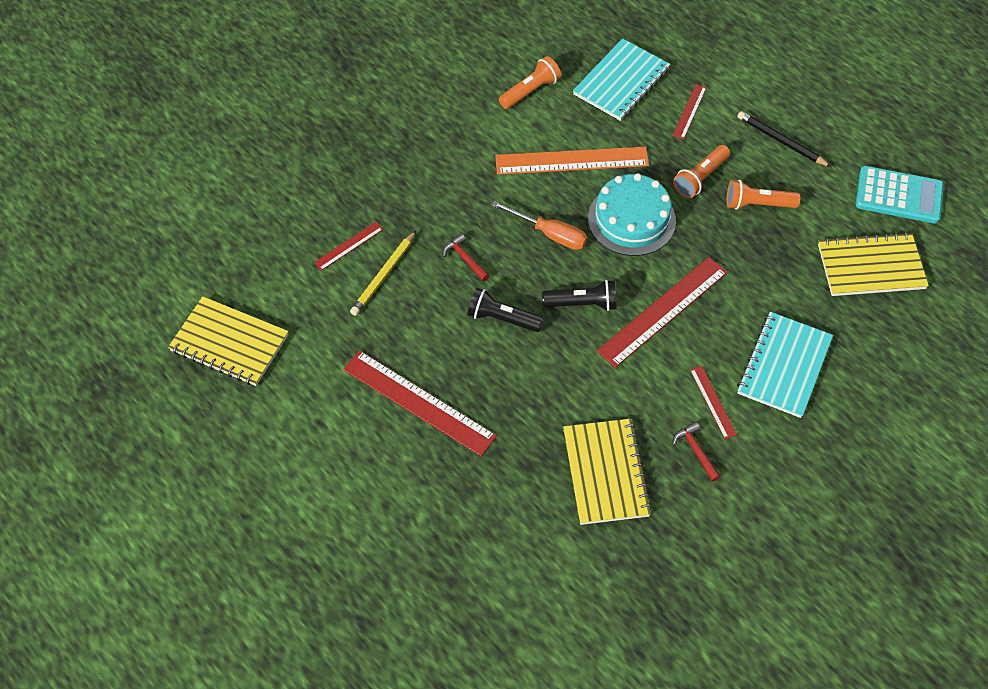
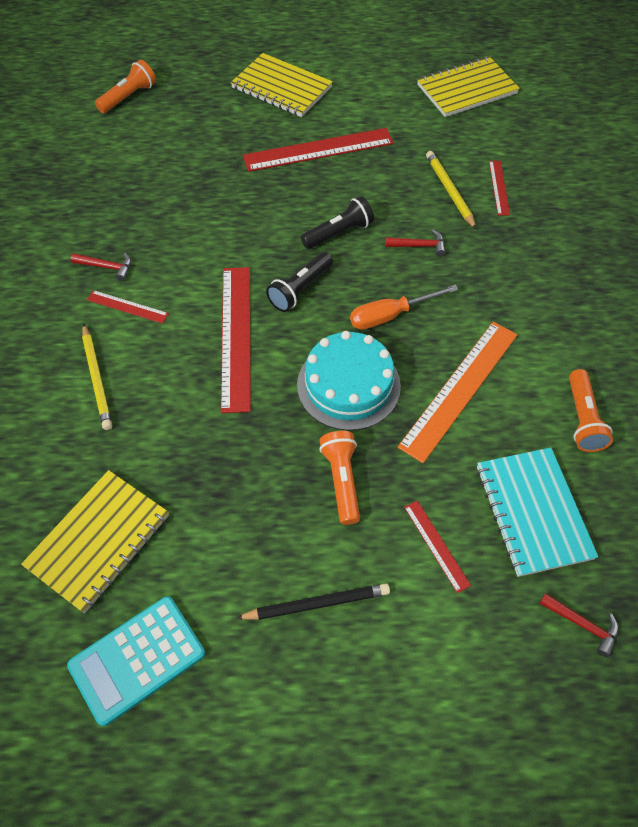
camera: 130 degrees right, 0 degrees up
(605, 473) = (154, 207): yellow notebook -> yellow notebook (282, 88)
(664, 31) = (582, 624): none -> red hammer
(757, 204) = (264, 504): orange flashlight -> orange flashlight (128, 97)
(784, 366) = (97, 378): turquoise notebook -> yellow pencil

